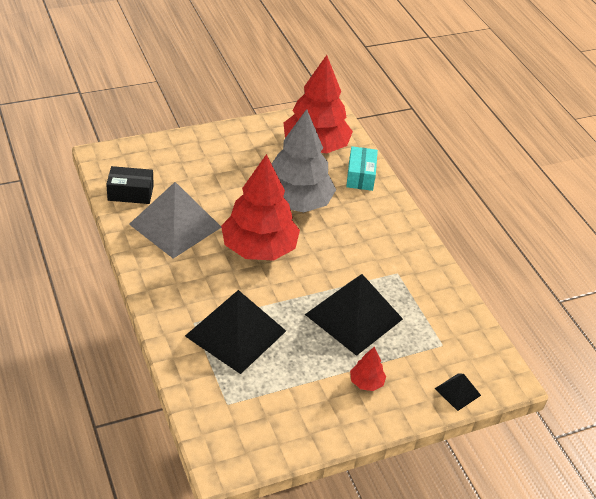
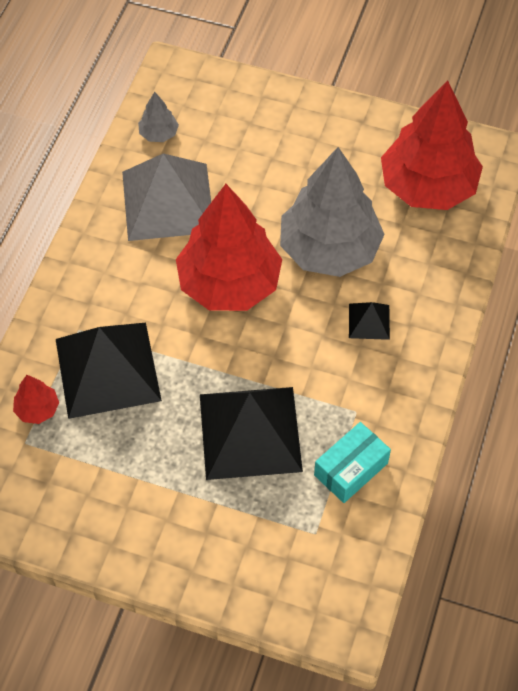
camera: 45 degrees right, 15 degrees up
(130, 193) = (159, 134): black box -> grey tree
(360, 176) = (443, 258): turquoise box -> turquoise box (351, 469)
(366, 382) = (185, 517): red tree -> red tree (37, 409)
(457, 392) = (272, 599): black pyramid -> black pyramid (369, 321)

